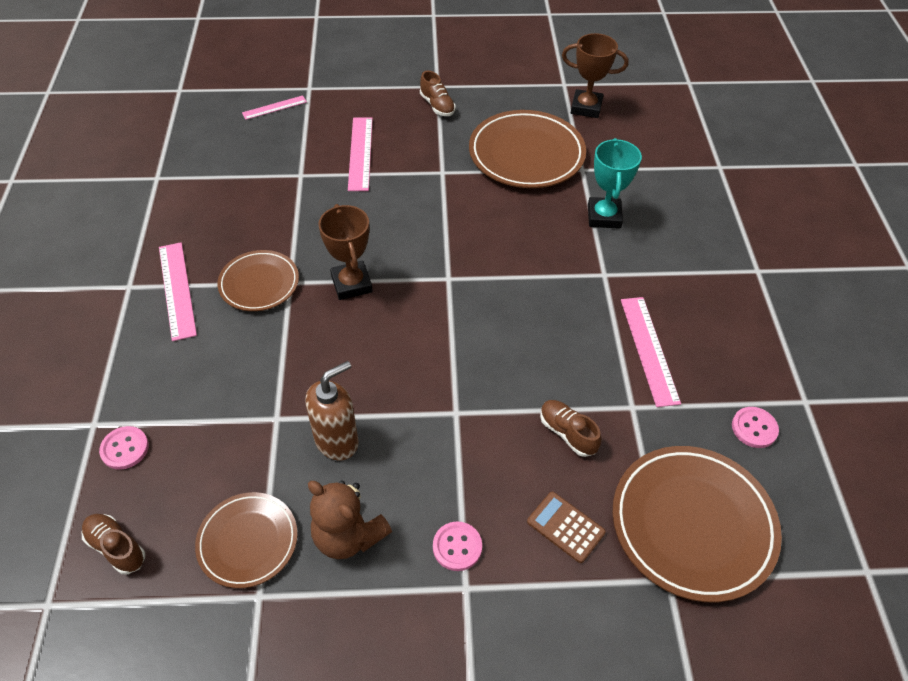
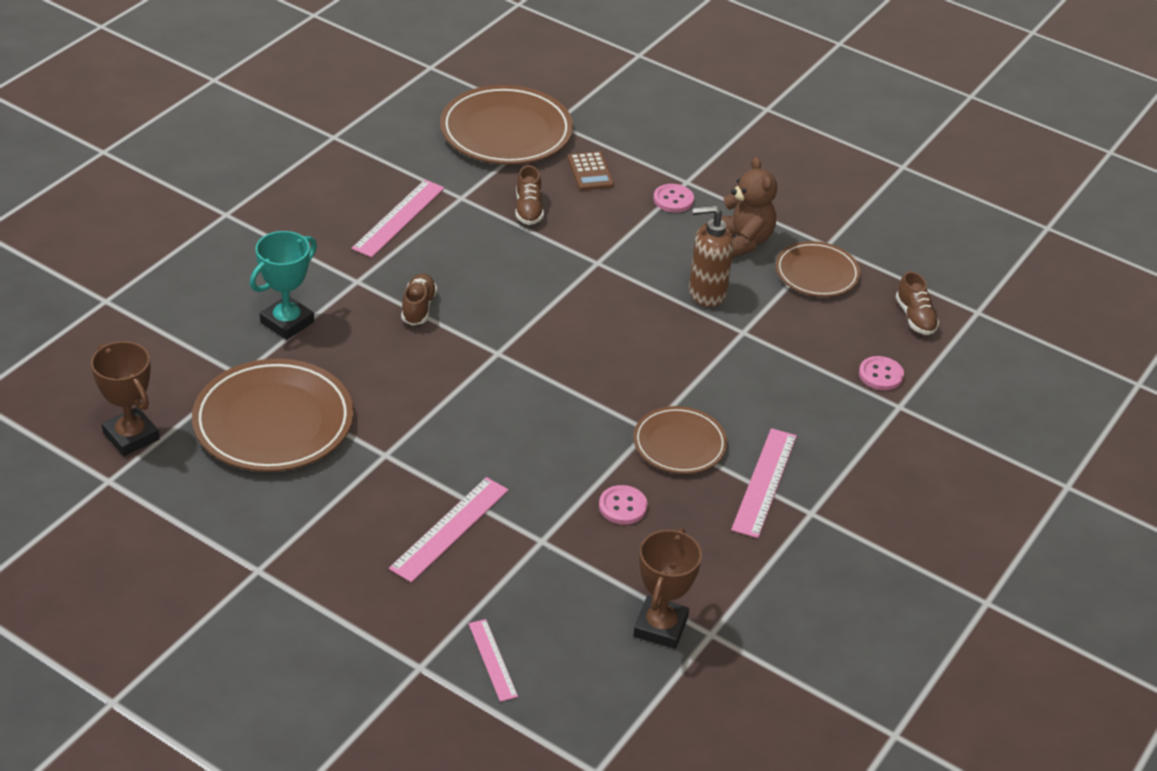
camera: 145 degrees left, 10 degrees down
(274, 107) = (492, 660): pink ruler -> pink ruler turned 60 degrees clockwise
(351, 284) = (591, 396): brown trophy -> brown trophy (660, 627)
(437, 105) = (292, 541): brown shoe -> brown shoe (418, 308)
(754, 428) = (393, 145): pink button -> pink button (622, 506)

